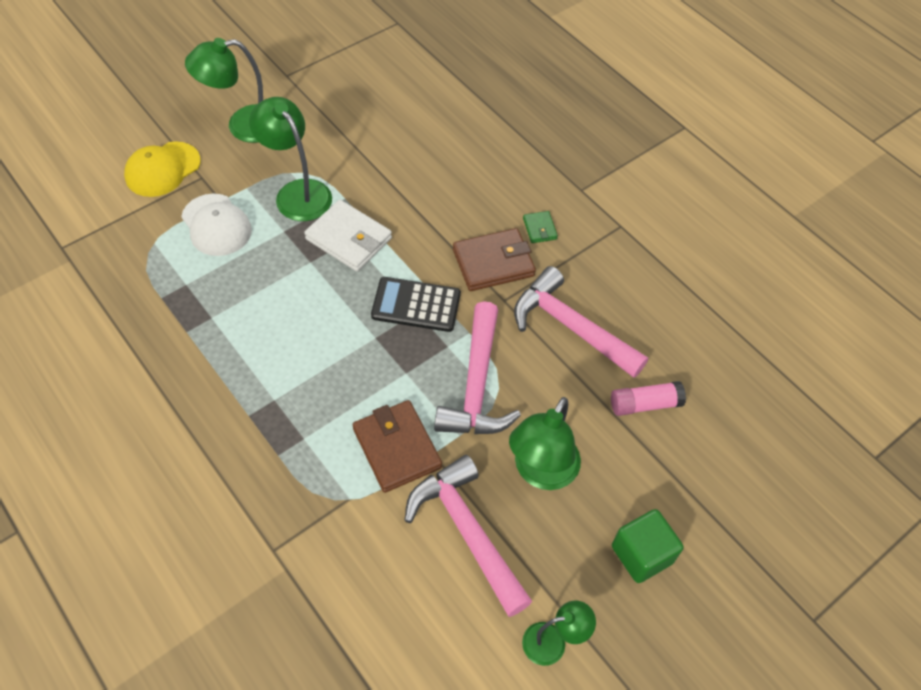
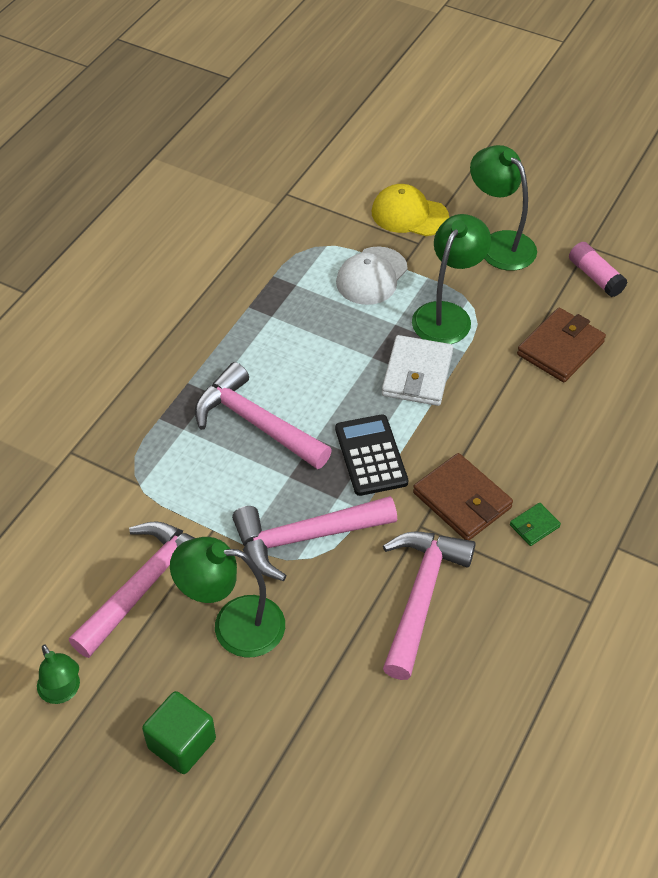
camera: 70 degrees right, 5 degrees down
(331, 377) = (255, 423): none -> pink hammer
(397, 448) = (206, 500): brown wallet -> brown wallet (560, 348)
(644, 404) = (360, 696): pink glue stick -> pink glue stick (595, 277)

